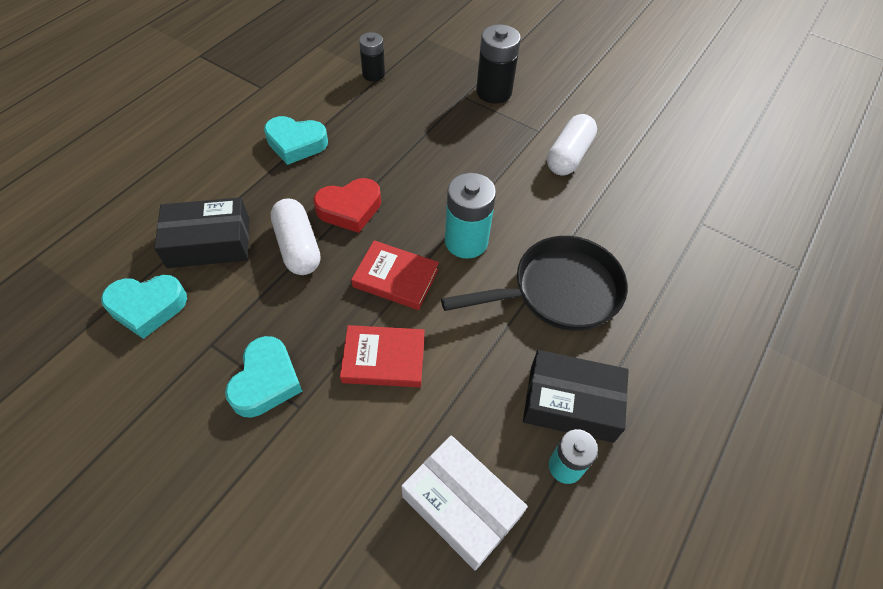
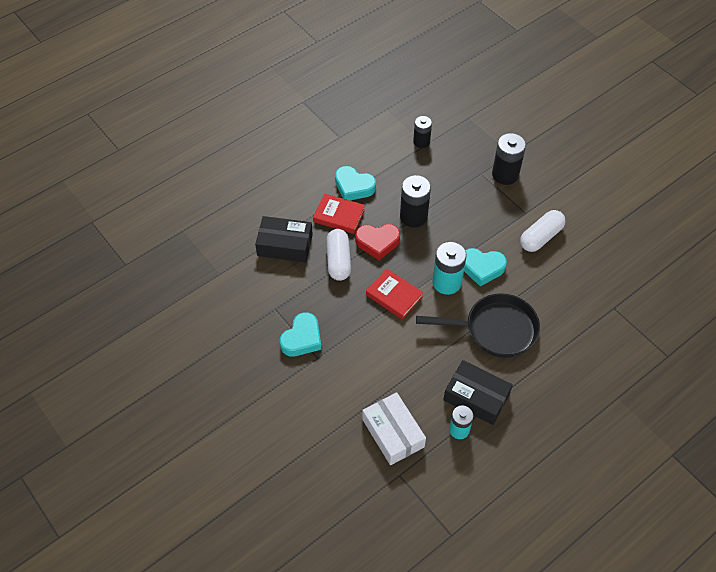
camera: 20 degrees right, 0 degrees up
(147, 307) = (242, 278): turquoise heart -> turquoise heart (482, 268)
(383, 359) = (372, 343): red book -> red book (339, 216)
(391, 164) = (413, 216): none -> black battery

